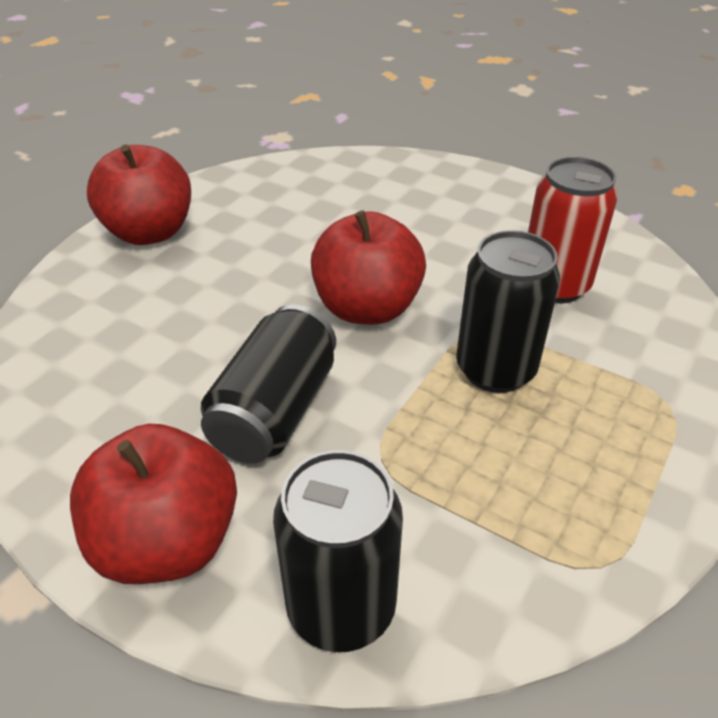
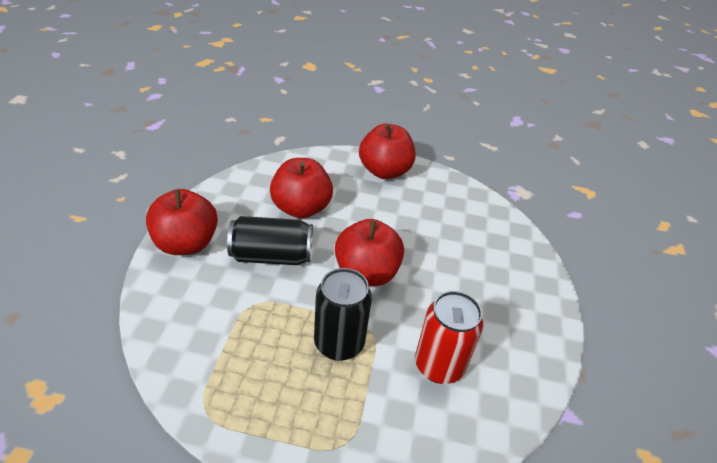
camera: 65 degrees right, 0 degrees up
(174, 347) = (301, 208): none -> red apple
(341, 607) = (163, 308): black can -> none

